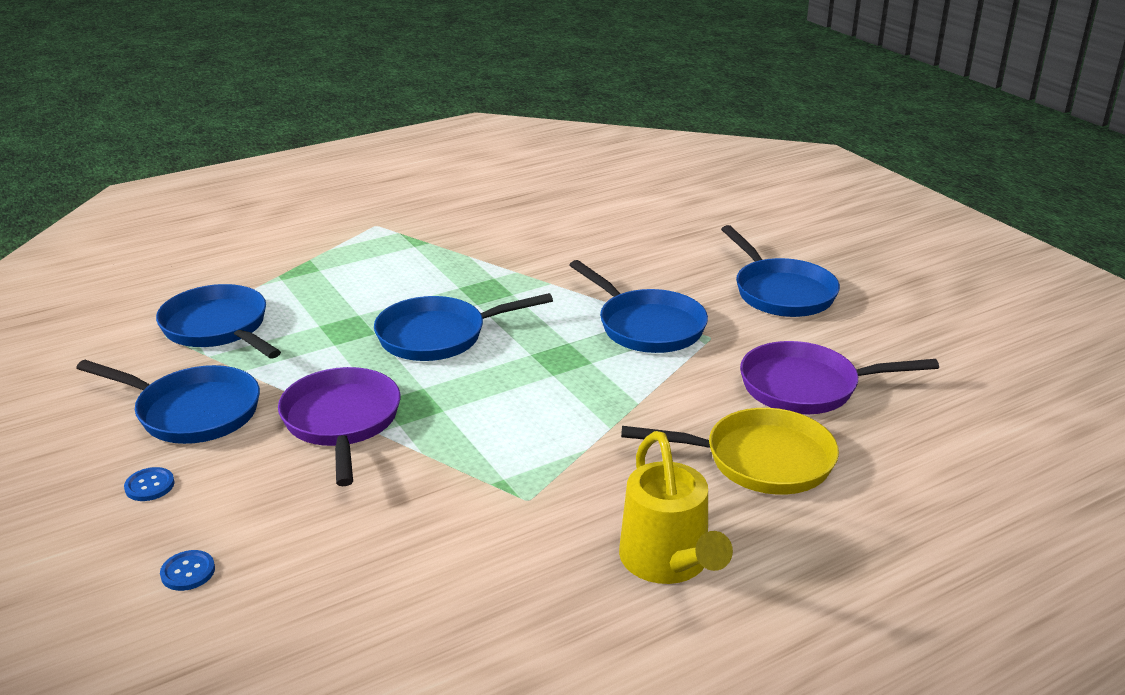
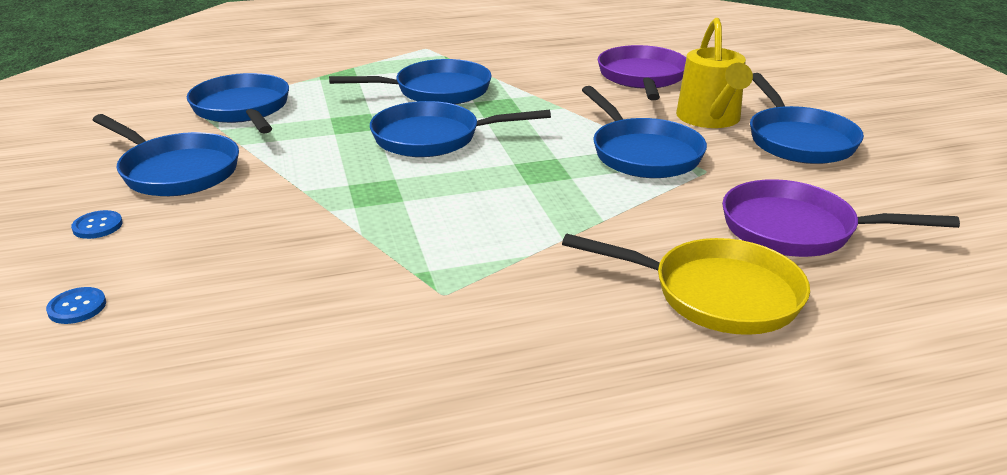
camera: 15 degrees right, 0 degrees up
(342, 422) = (302, 197): purple pan -> purple pan (642, 77)
(414, 279) = (436, 91): none -> blue pan
(668, 563) = (566, 385): yellow watering can -> yellow watering can (710, 119)

